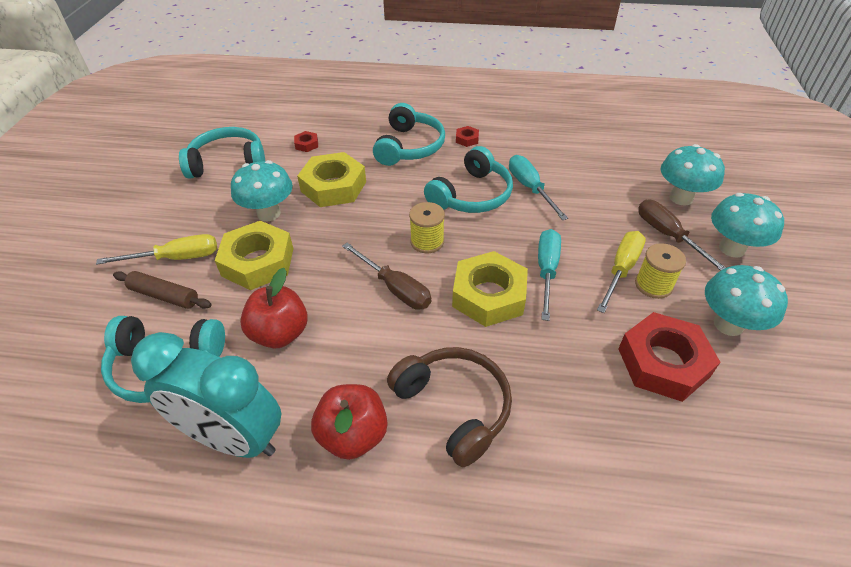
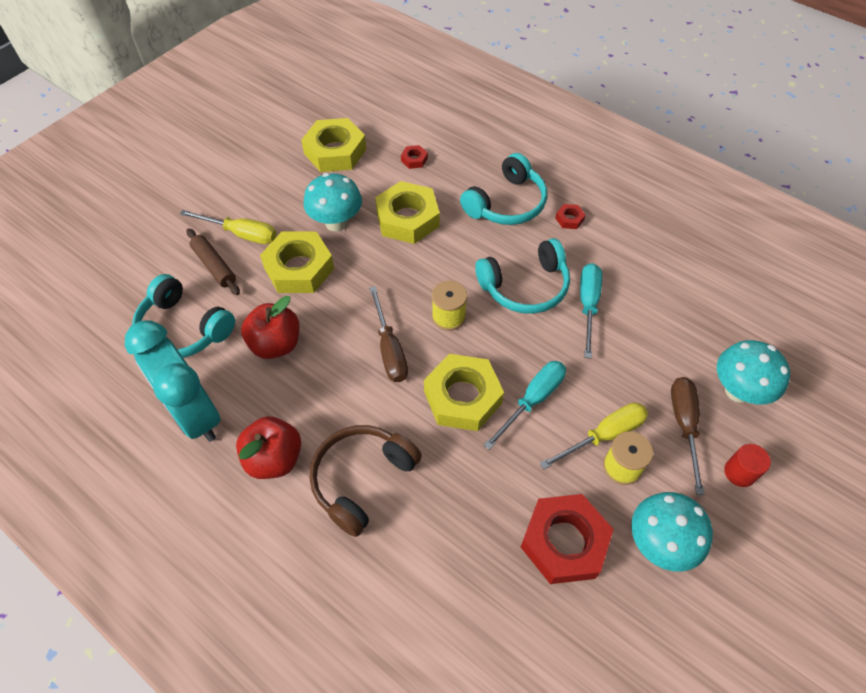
camera: 30 degrees right, 10 degrees up
(228, 163) = (335, 151): turquoise headphones -> yellow nut
(454, 407) = (362, 479): brown headphones -> brown headphones turned 135 degrees counterclockwise
(732, 248) = (739, 472): turquoise mushroom -> red cylinder

